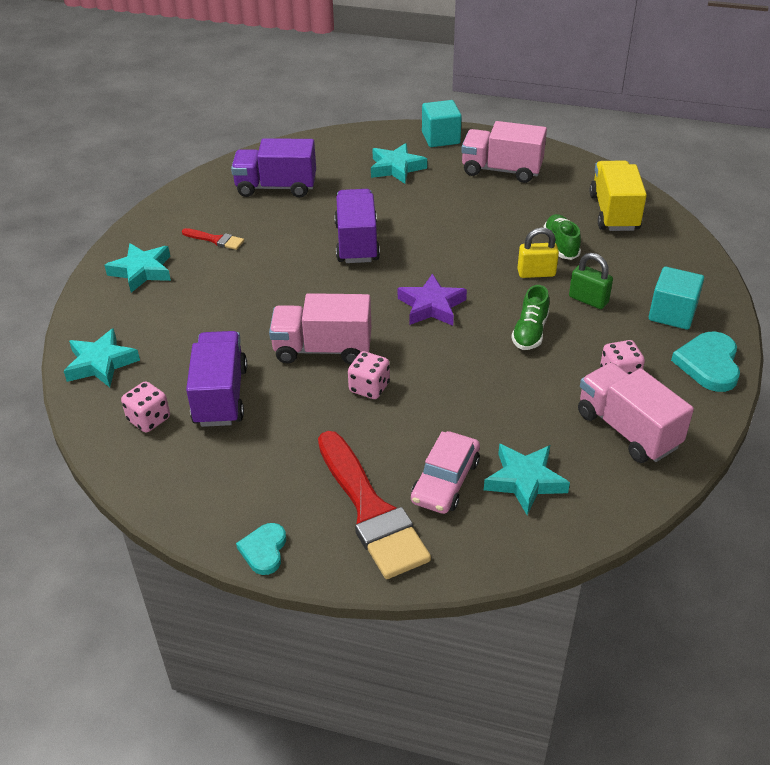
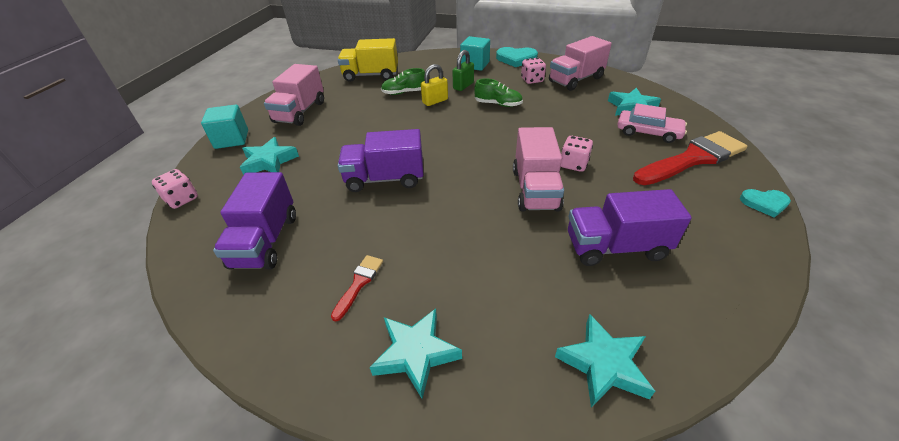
camera: 90 degrees left, 0 degrees up
(149, 419) = (671, 297): pink dice -> pink dice (182, 199)
(431, 306) = (473, 140): purple star -> none
(536, 273) = (435, 101): yellow padlock -> yellow padlock turned 60 degrees clockwise

